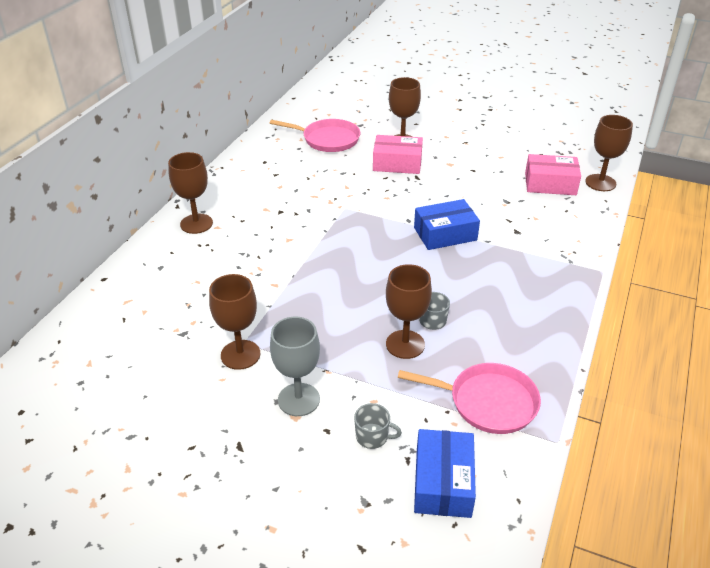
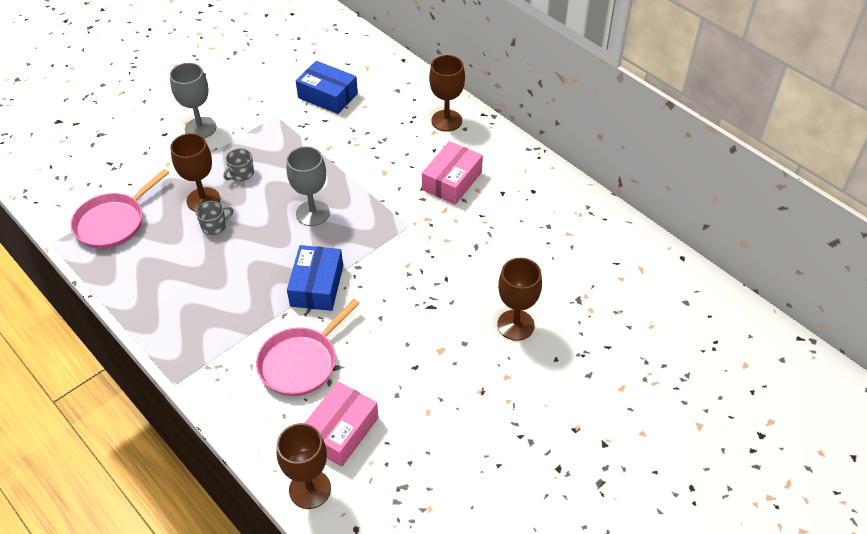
camera: 115 degrees right, 10 degrees up
(240, 354) = (265, 111): brown goblet -> none
(328, 139) = (555, 257): pink pan -> pink pan (301, 362)
(369, 264) = (312, 213): none -> grey goblet
(372, 437) = (140, 153): grey mug -> grey mug (241, 174)
(397, 163) = (469, 300): pink box -> pink box (452, 181)
(443, 482) = (79, 172): blue box -> blue box (328, 96)

